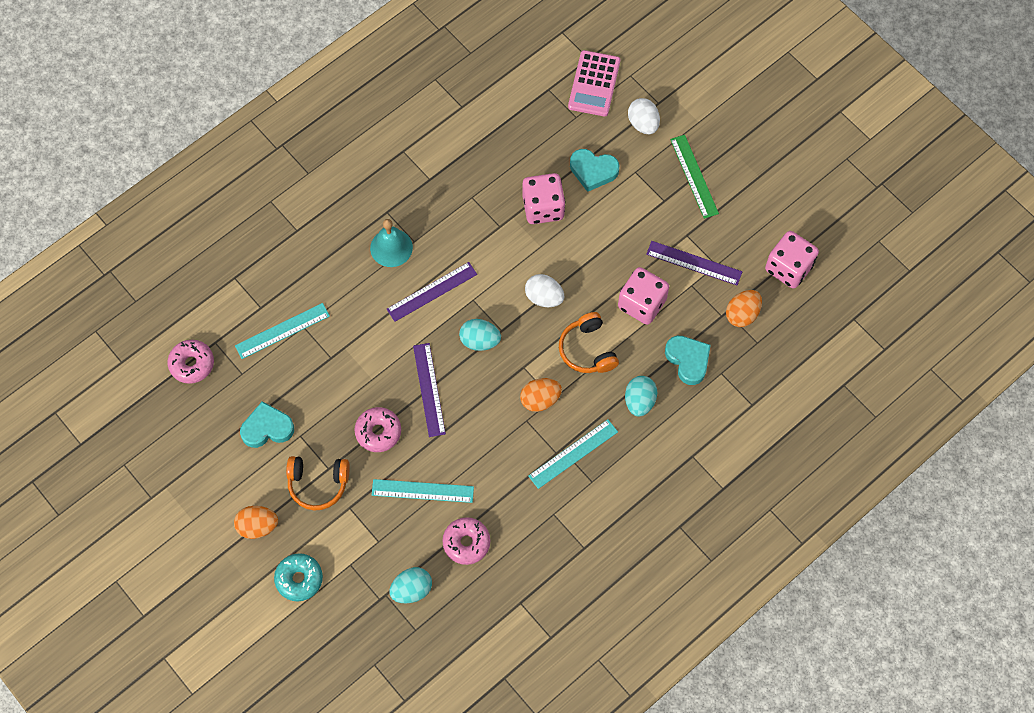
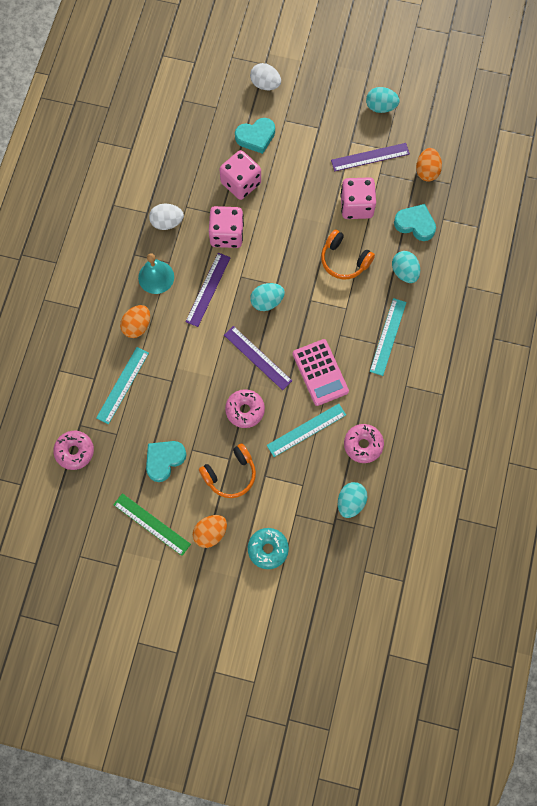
camera: 35 degrees left, 5 degrees up
(540, 399) = (338, 314): orange egg -> orange egg (137, 326)
(544, 297) = (288, 244): white egg -> white egg (167, 222)
(594, 84) = (211, 77): pink calculator -> pink calculator (320, 372)
(694, 176) = (326, 99): green ruler -> green ruler (152, 524)
(744, 219) = (380, 107): none -> turquoise egg
(788, 268) = (433, 121): pink dice -> pink dice (226, 234)

